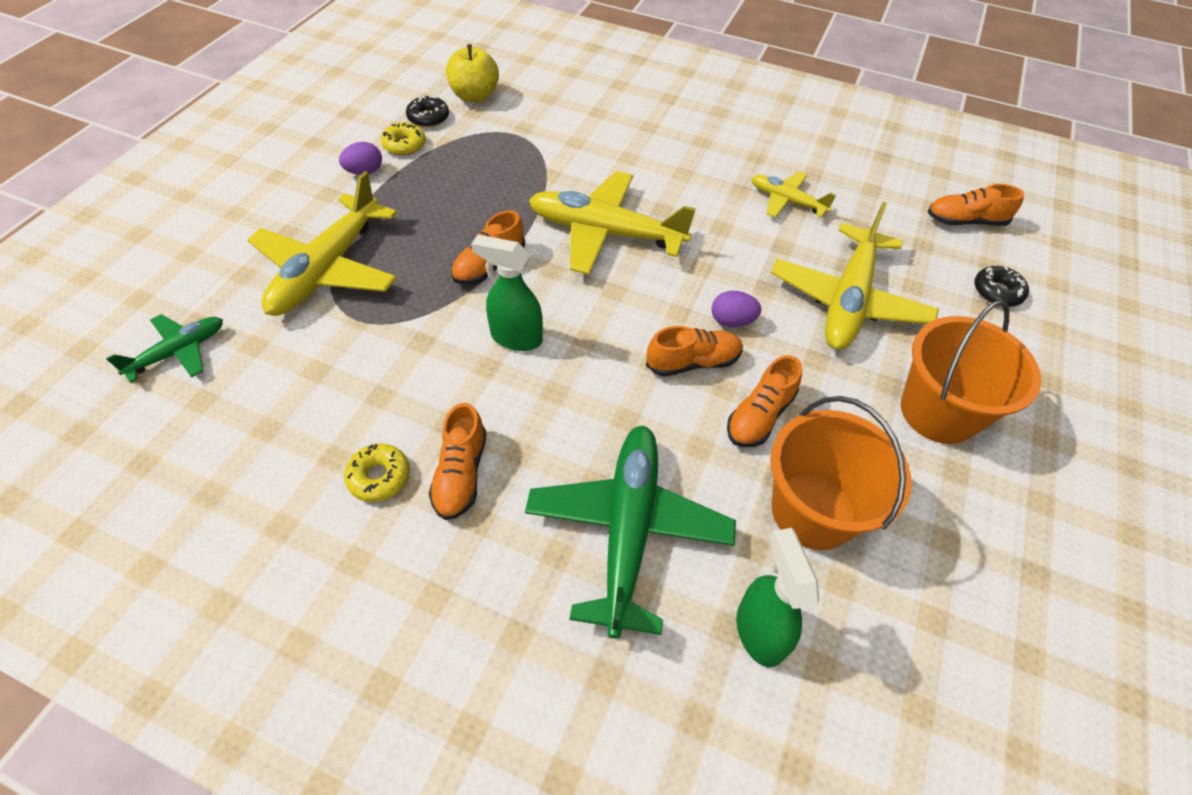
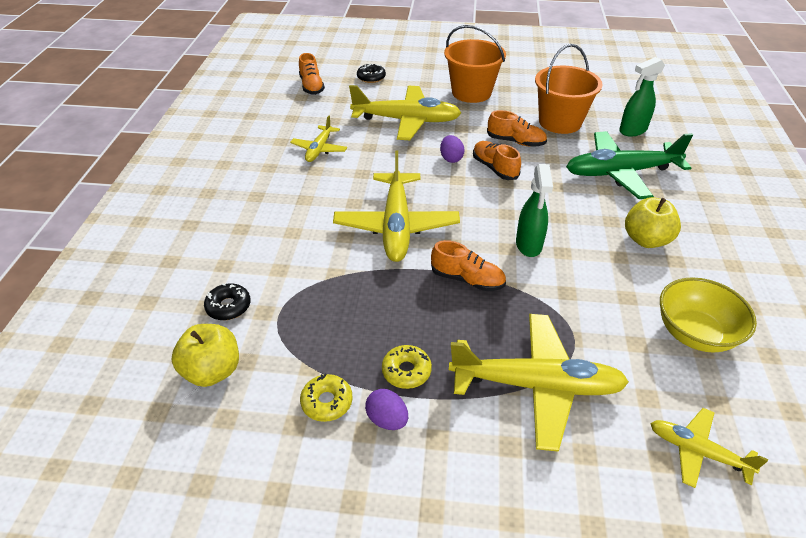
camera: 105 degrees left, 10 degrees down
(178, 352) = (697, 451): green plane -> yellow plane
(289, 433) = (694, 333): none -> yellow bowl
(379, 477) = (680, 274): yellow donut -> yellow donut (406, 371)
(428, 118) = (267, 399): black donut -> black donut (228, 306)
(461, 474) = (646, 240): orange shoe -> yellow apple

